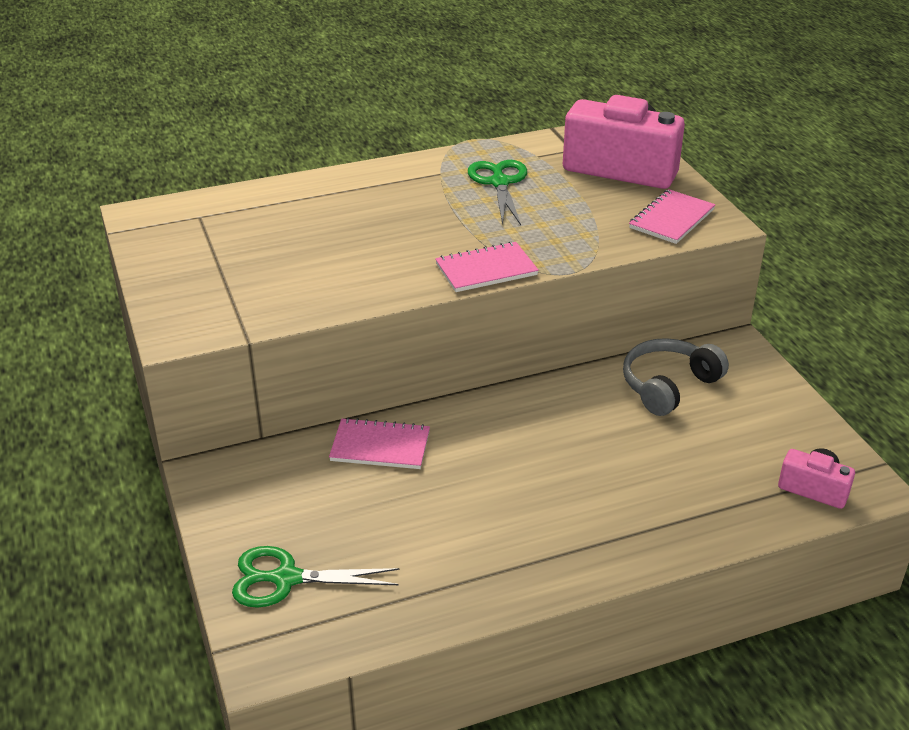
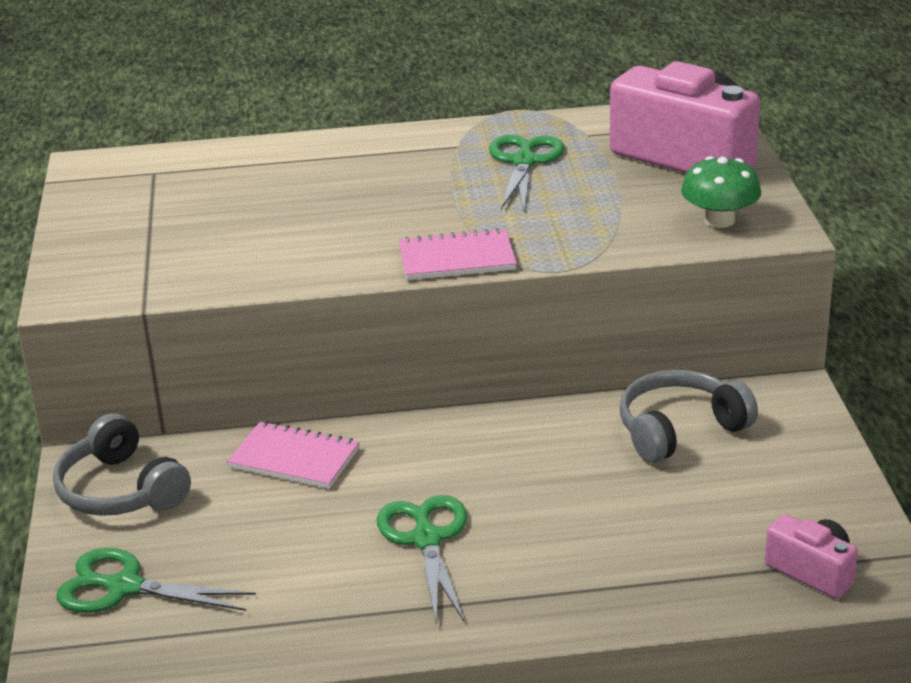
camera: 15 degrees right, 5 degrees down
(247, 493) = (120, 490): none -> grey headphones
(515, 502) = (427, 539): none -> green scissors
(671, 219) = (719, 220): pink notebook -> green mushroom

